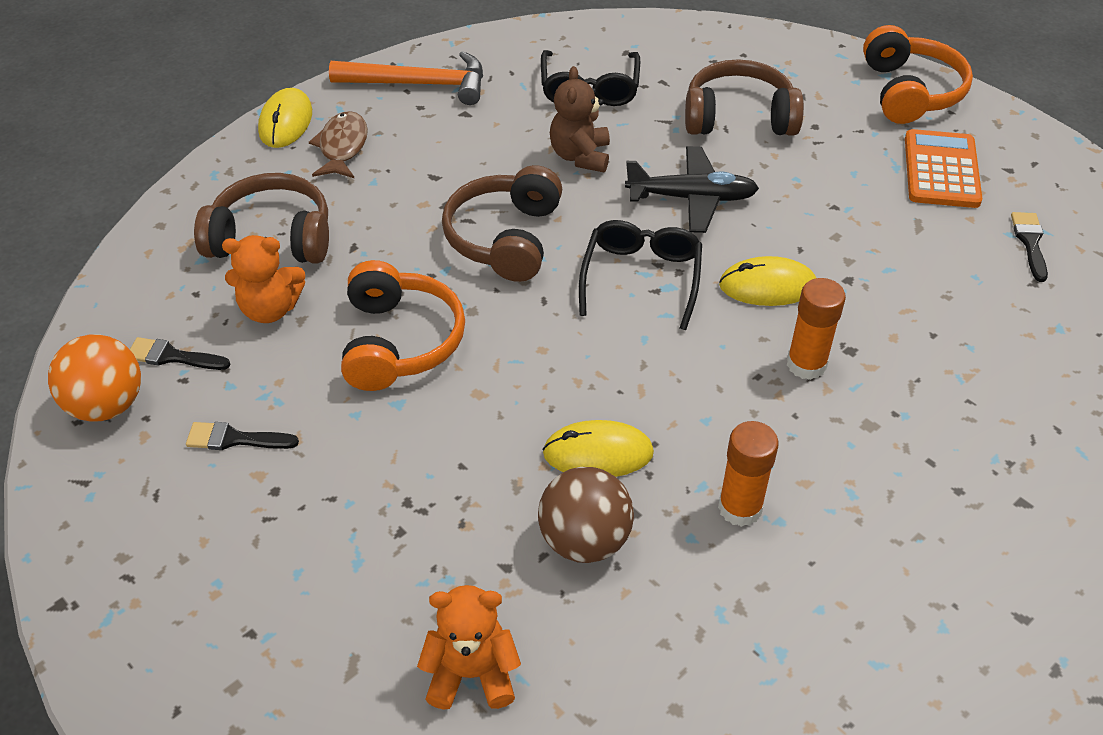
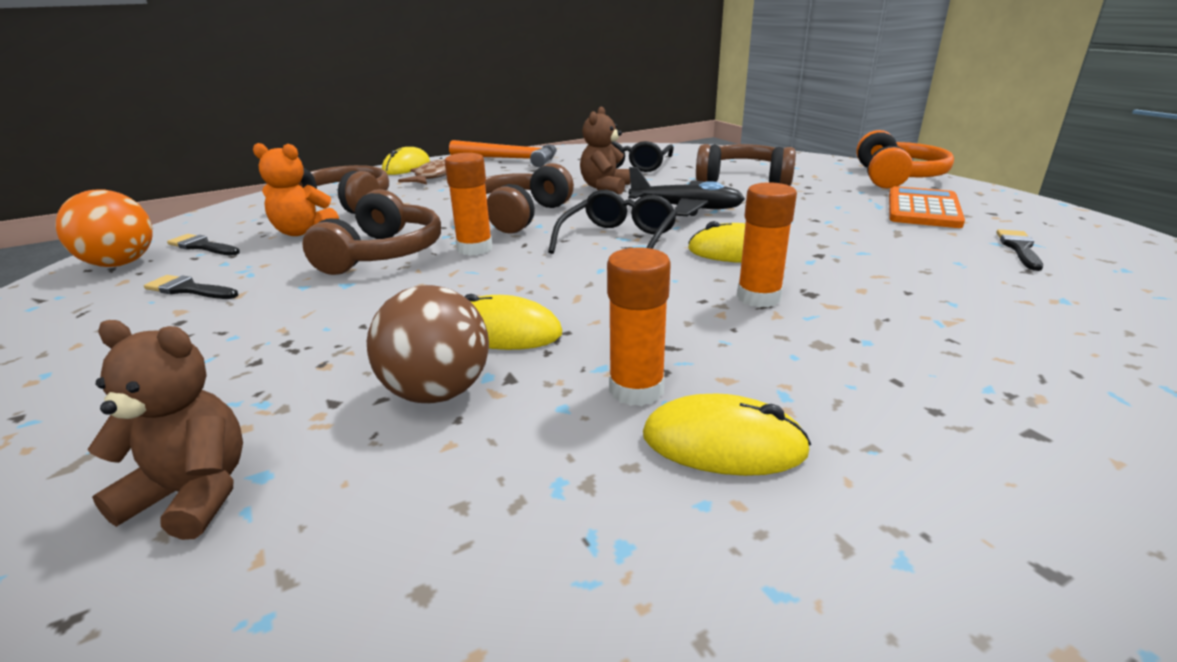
camera: 15 degrees right, 20 degrees down
(399, 342) = (383, 254): orange headphones -> brown headphones
(471, 673) = (193, 494): orange teddy bear -> brown teddy bear
(495, 317) = (474, 249): none -> orange glue stick
(819, 552) = (723, 443): none -> yellow mouse

